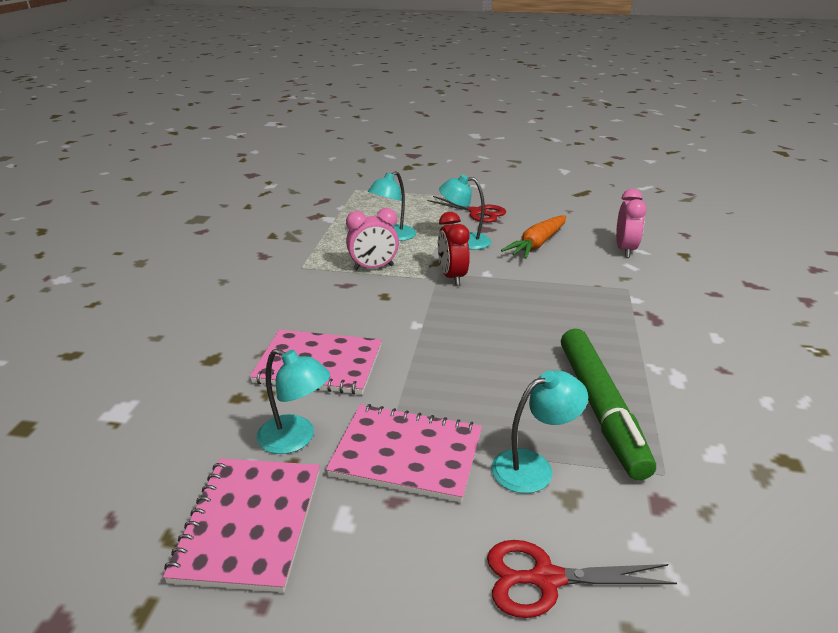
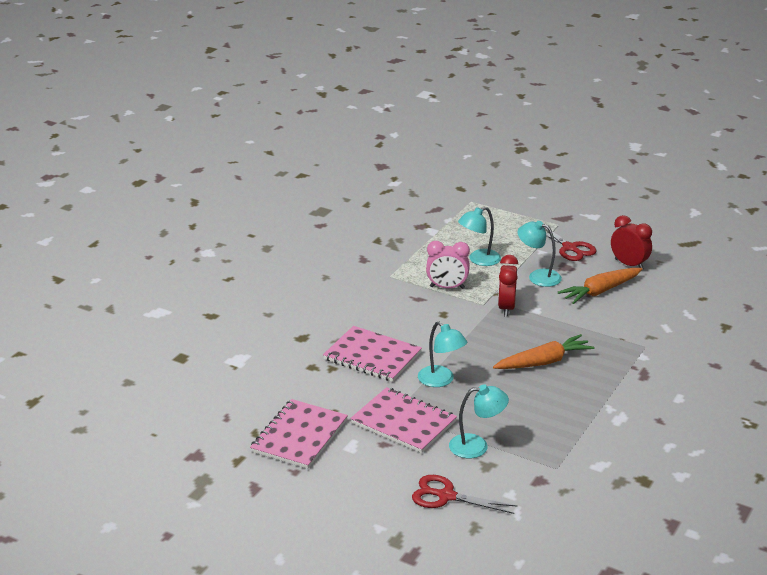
camera: 20 degrees right, 0 degrees up
(296, 439) = (340, 399): turquoise lamp -> turquoise lamp (441, 380)
(535, 327) = (543, 362): none -> orange carrot
(544, 217) = (629, 264): none -> red clock
(600, 408) = (546, 425): green marker -> none
(625, 250) = (675, 311): pink clock -> none

